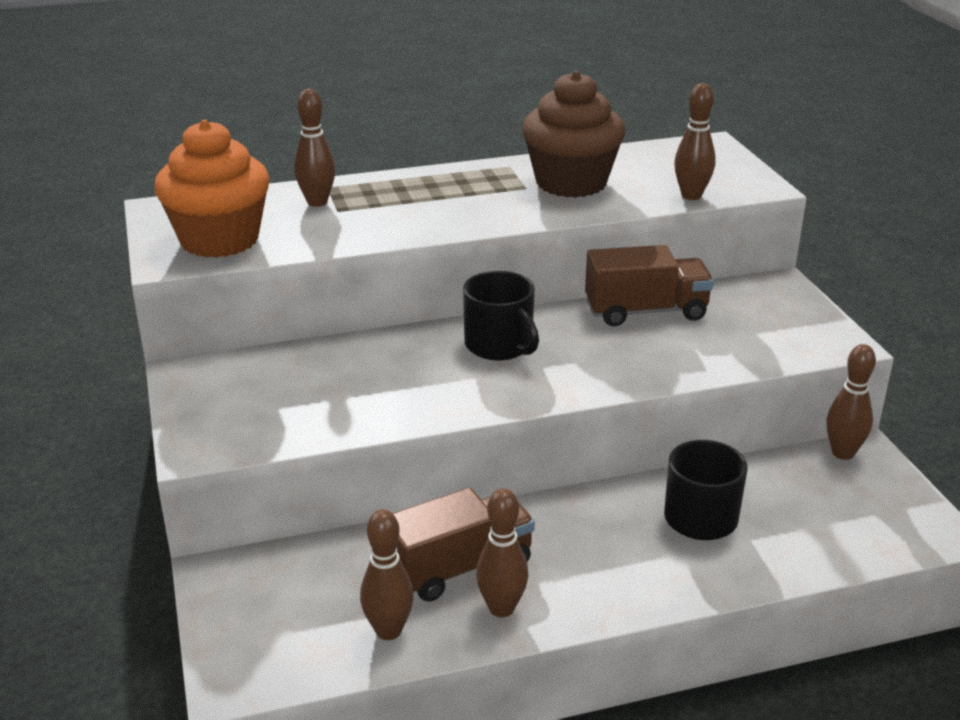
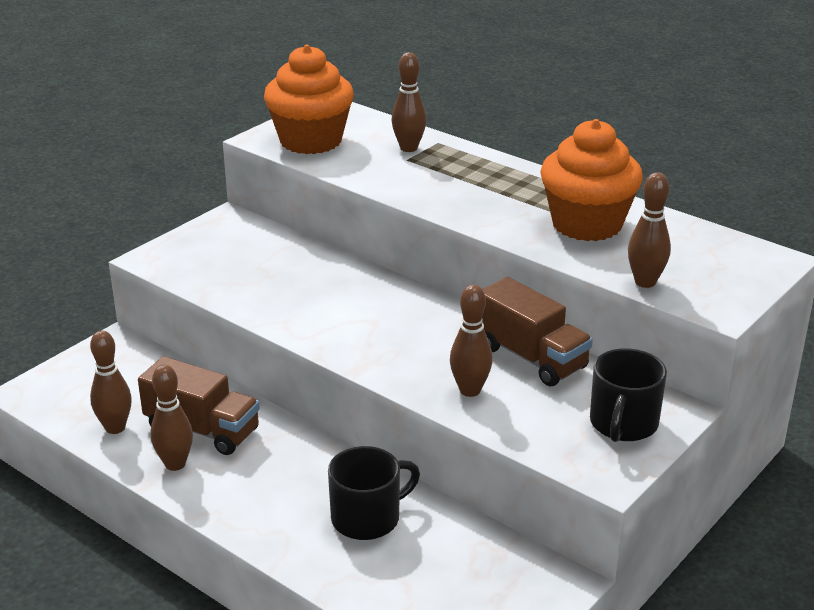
camera: 55 degrees right, 0 degrees up
(499, 345) = (396, 313): black mug -> black mug (623, 424)
(571, 183) = (587, 224): brown cupcake -> orange cupcake
(843, 453) = (544, 570): brown bowling pin -> brown bowling pin (470, 390)

